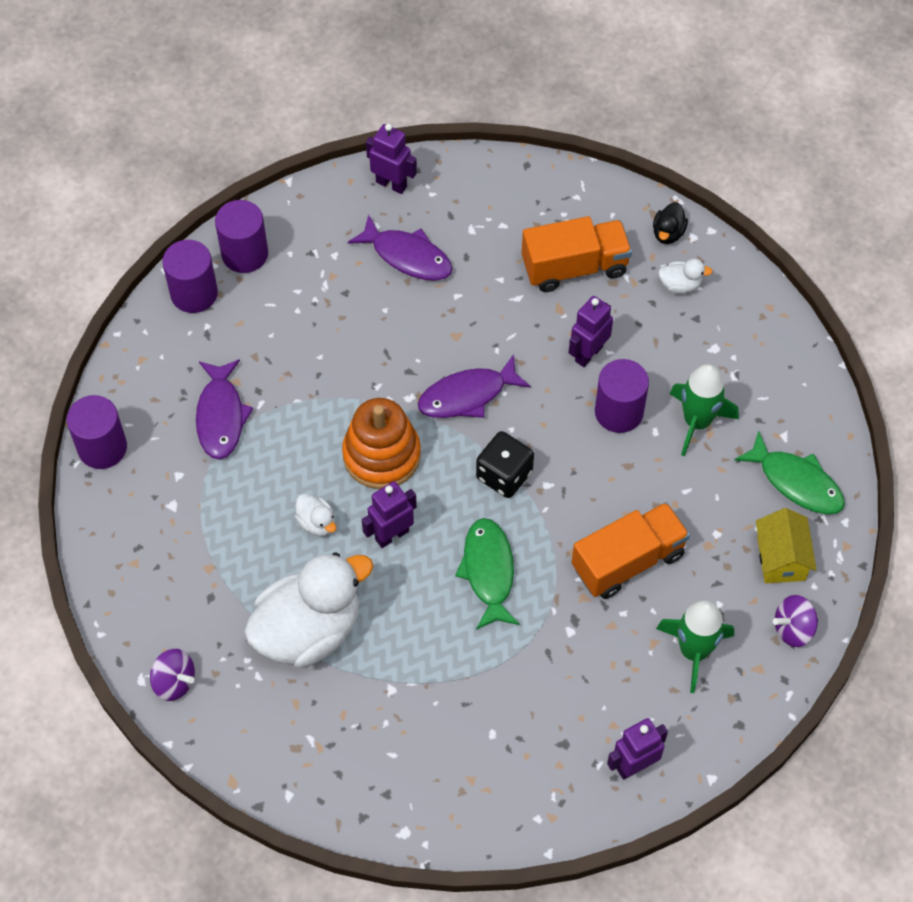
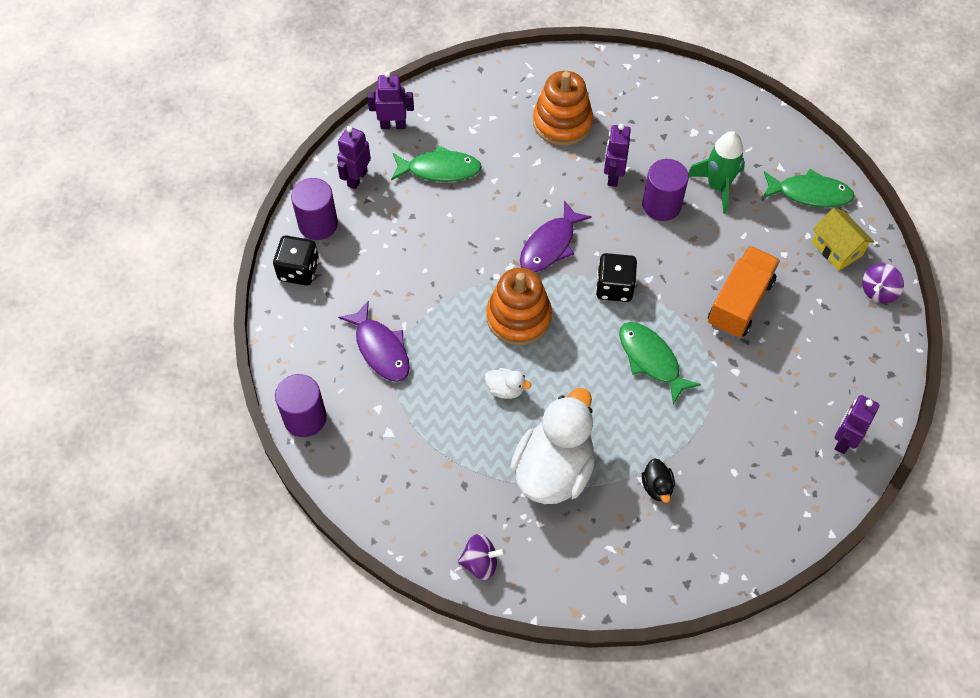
camera: 30 degrees left, 0 degrees up
(194, 293) = (299, 270): purple cylinder -> black dice
(391, 535) = (565, 370): purple robot -> purple robot (357, 178)
(407, 256) = (439, 169): purple fish -> green fish
(574, 267) = (562, 122): orange truck -> orange stacking toy
(668, 233) = (609, 70): black duck -> black duck (657, 486)
(680, 285) = (641, 101): white duck -> none
(694, 651) = (826, 340): green rocket -> none

